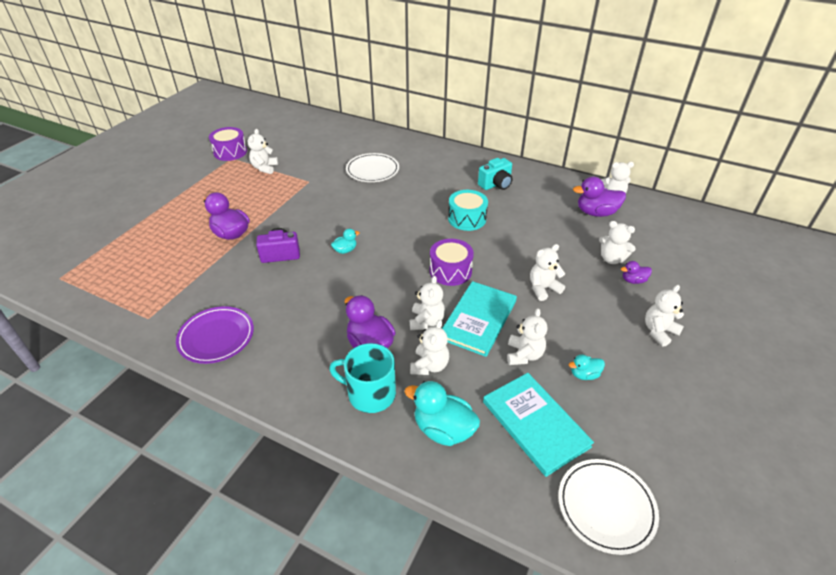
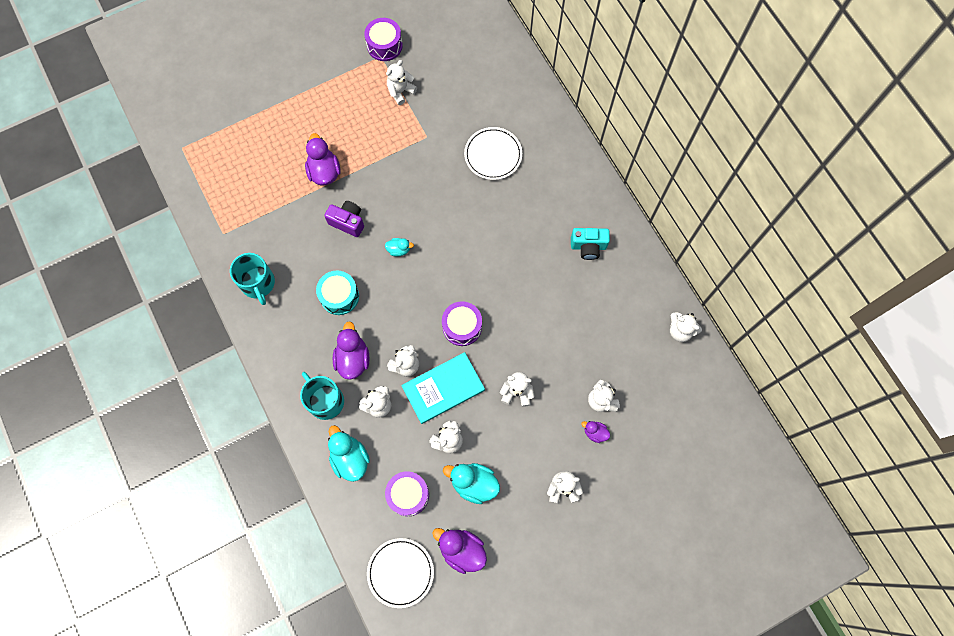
camera: 35 degrees right, 30 degrees up
(216, 337) = (258, 283): purple plate -> turquoise mug
(467, 218) = (524, 275): turquoise drum -> turquoise drum (339, 296)
(535, 424) = (408, 495): turquoise book -> purple drum
(584, 374) = (473, 483): turquoise duck -> turquoise duck, size x1.86
(596, 213) = (643, 341): purple duck -> purple duck (461, 550)

